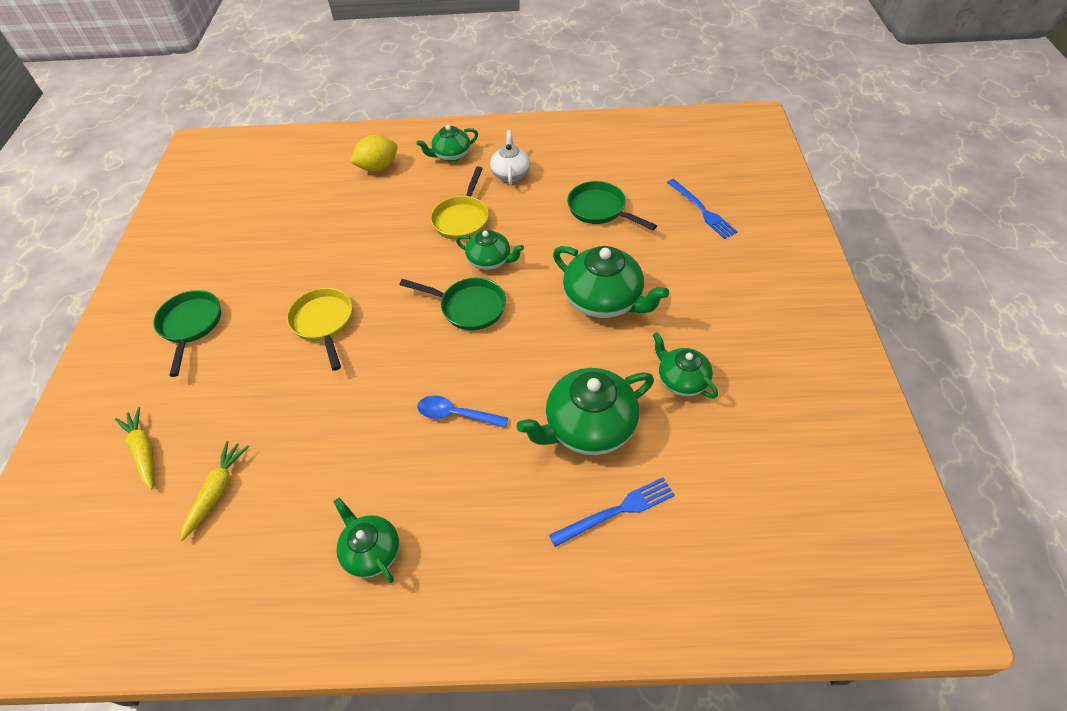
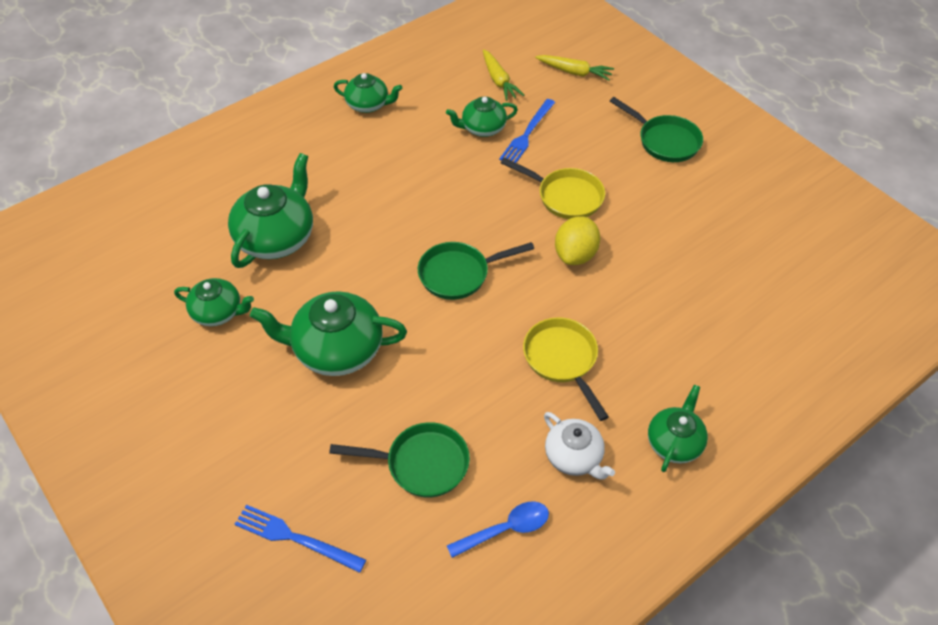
camera: 140 degrees right, 0 degrees up
(378, 167) = (732, 372): yellow lemon -> yellow lemon (575, 255)
(456, 414) = (387, 194): blue spoon -> blue spoon (505, 529)
(490, 261) = (484, 329): green teapot -> green teapot (482, 128)
(616, 511) = (221, 198): blue fork -> blue fork (527, 134)

